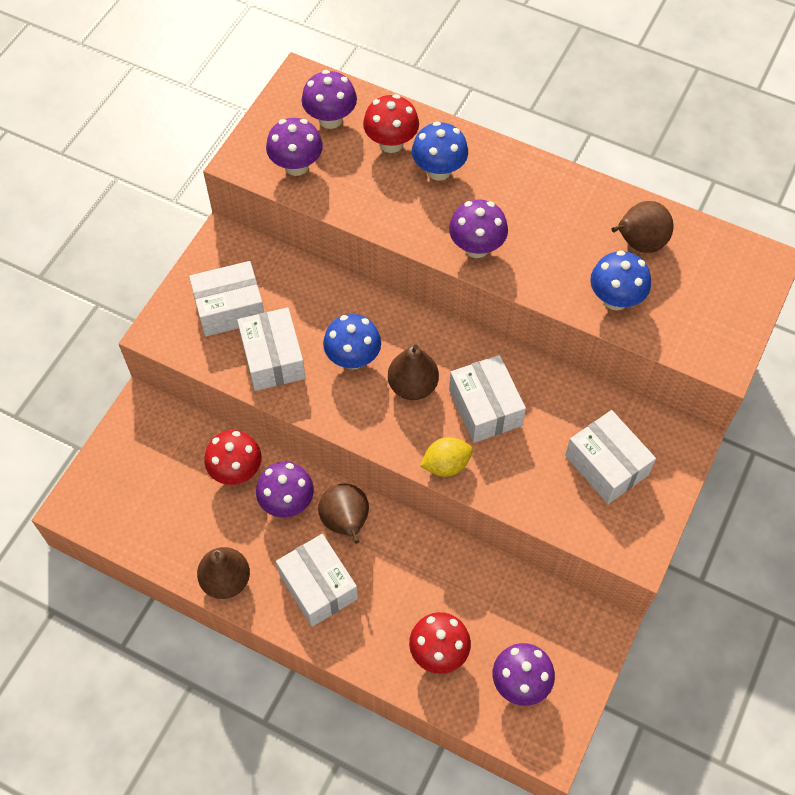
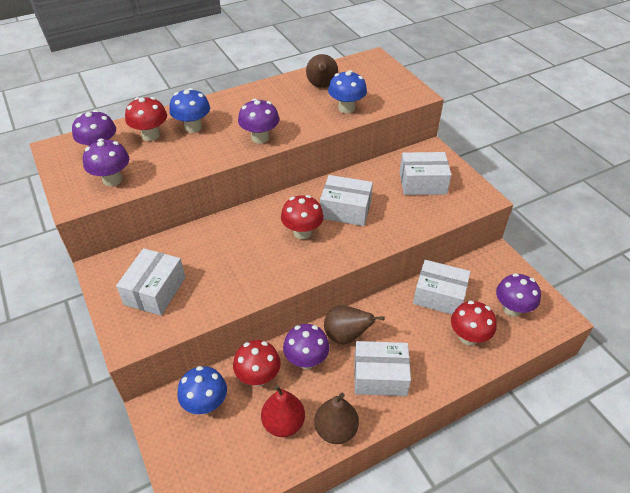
camera: 55 degrees left, 15 degrees down
(201, 528) = (283, 423): none -> red pear
(273, 358) = (216, 288): white box -> white box (439, 296)
(353, 358) = (256, 249): blue mushroom -> blue mushroom (205, 404)
(412, 386) = (302, 232): brown pear -> red mushroom
(446, 465) = (368, 245): yellow lemon -> none

